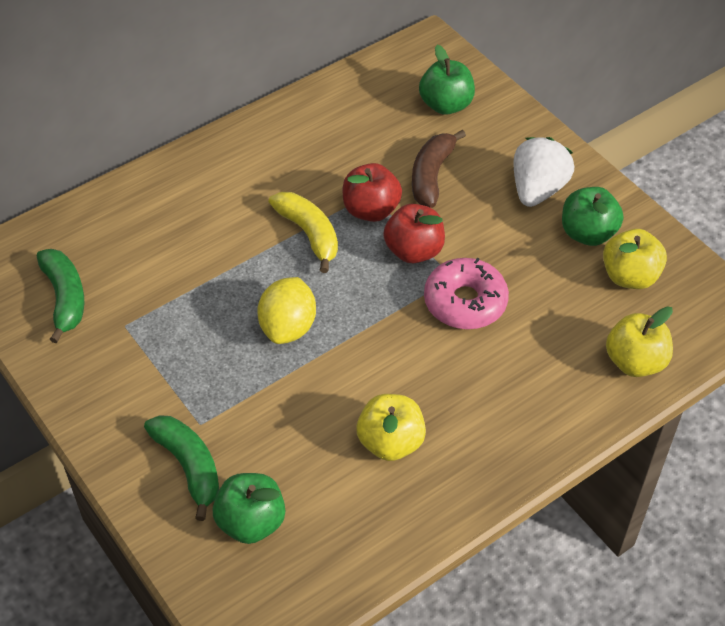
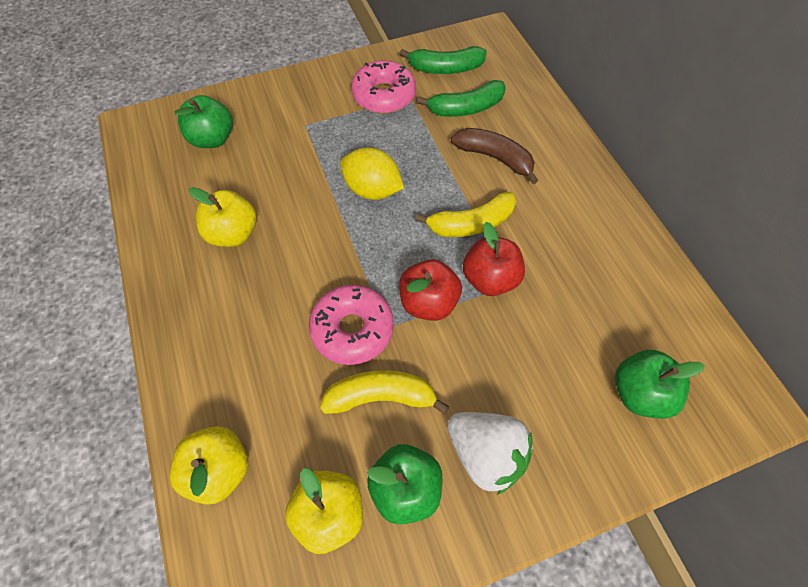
camera: 105 degrees right, 10 degrees up
(129, 352) = (384, 95): none -> pink donut
(189, 466) = (273, 114): green banana -> green banana (466, 108)
(431, 175) = (527, 346): brown banana -> brown banana (494, 158)
(520, 265) = (381, 396): none -> yellow banana

